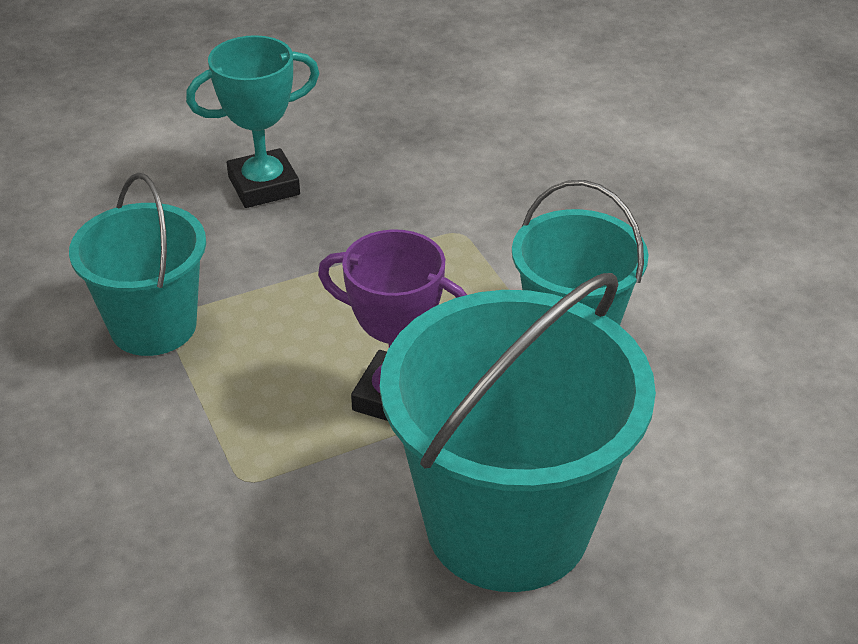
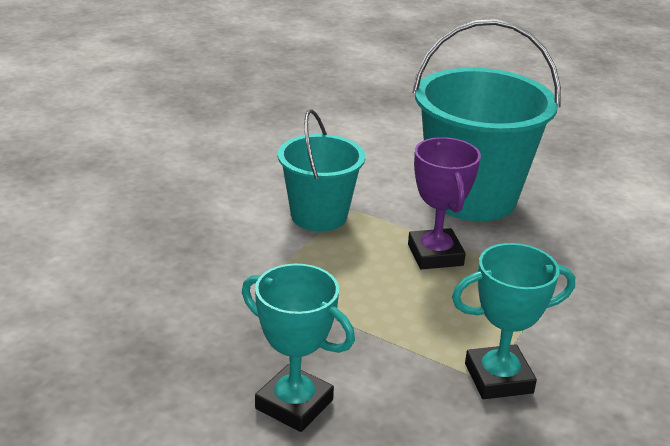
camera: 125 degrees left, 10 degrees down
(153, 326) = (498, 378): turquoise bucket -> turquoise trophy

